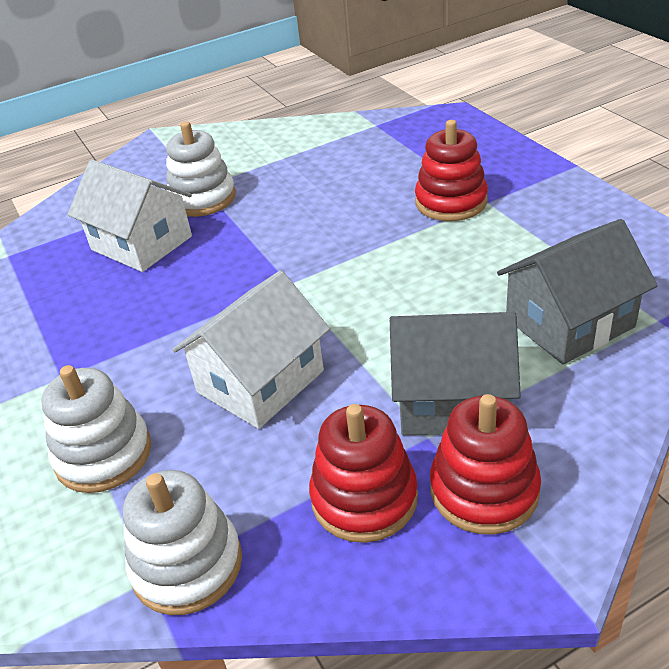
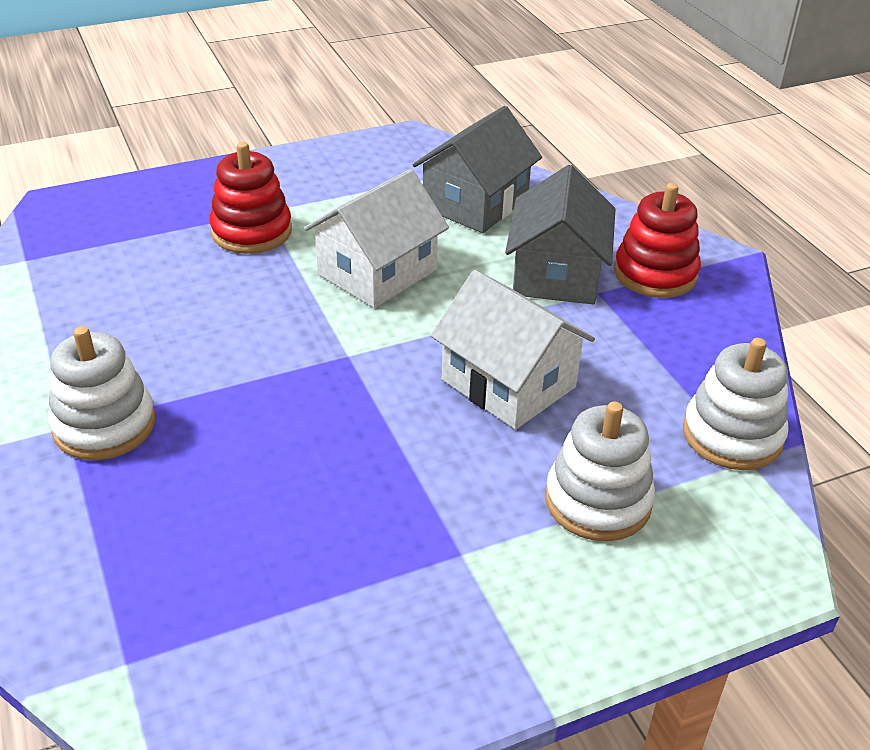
camera: 90 degrees left, 0 degrees up
(141, 243) = (187, 488): white house -> white house (377, 272)
(364, 498) = (661, 331): red stacking toy -> none
(569, 323) = (475, 203): grey house -> grey house turned 60 degrees clockwise

